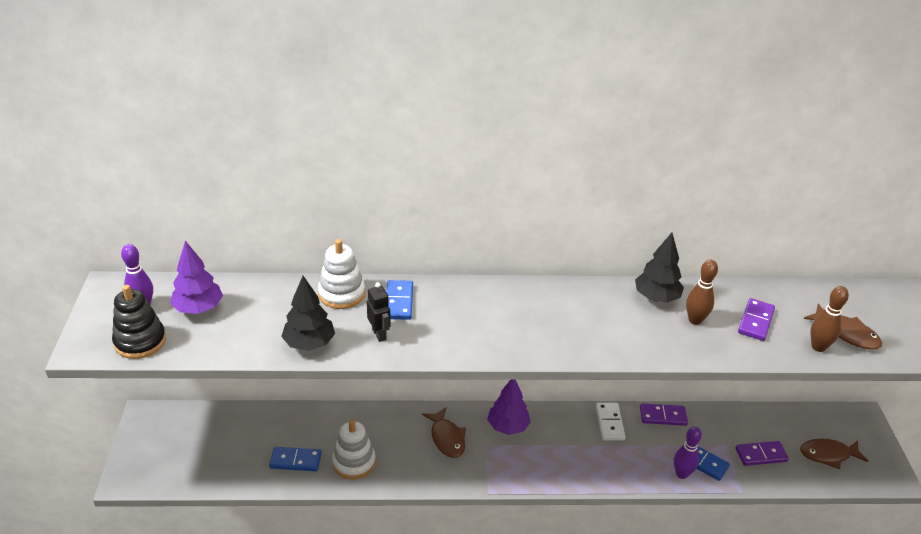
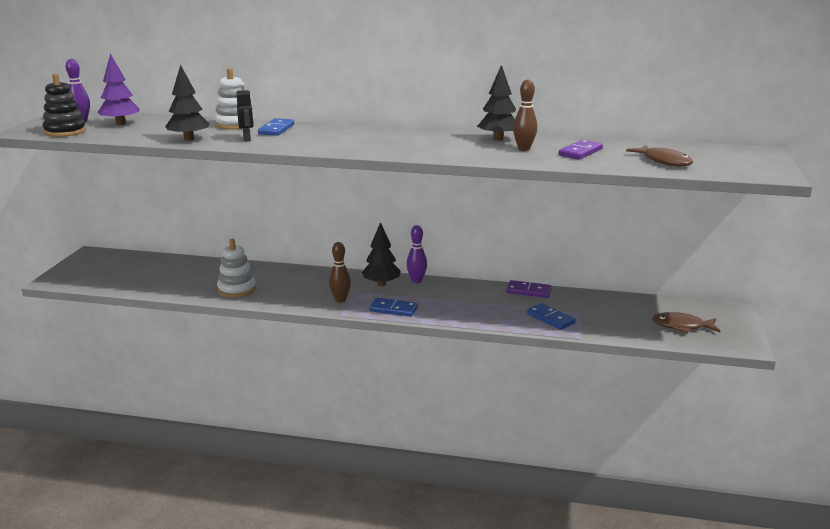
camera: 15 degrees right, 15 degrees down
(295, 460) = (190, 284): blue domino -> blue domino (393, 309)
(447, 438) = (324, 285): brown fish -> none
(508, 426) = (381, 284): purple tree -> black tree
(609, 423) = (475, 290): white domino -> none
(681, 474) = (526, 323): purple bowling pin -> purple bowling pin (416, 281)
(761, 455) = (612, 320): purple domino -> none
(818, 347) = (630, 165): brown bowling pin -> brown bowling pin (340, 300)

